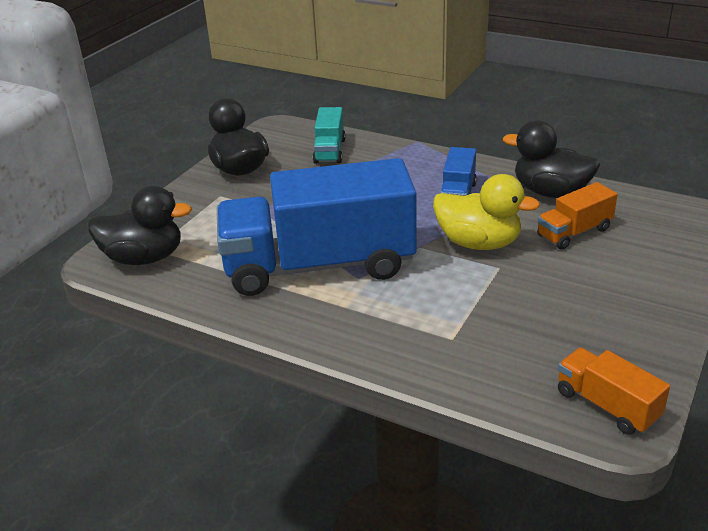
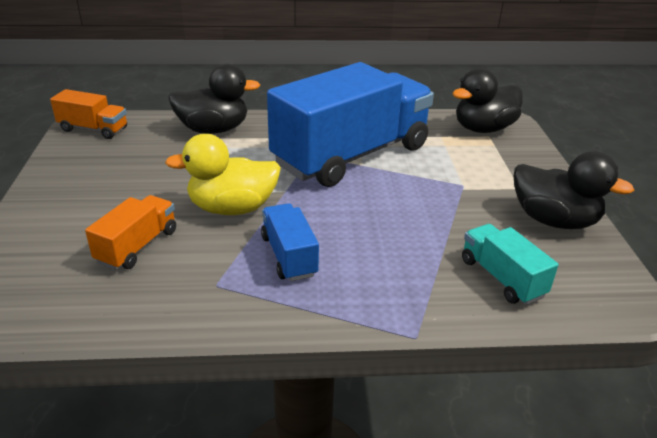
camera: 145 degrees right, 0 degrees up
(550, 192) = (180, 296): black duck -> black duck (213, 130)

